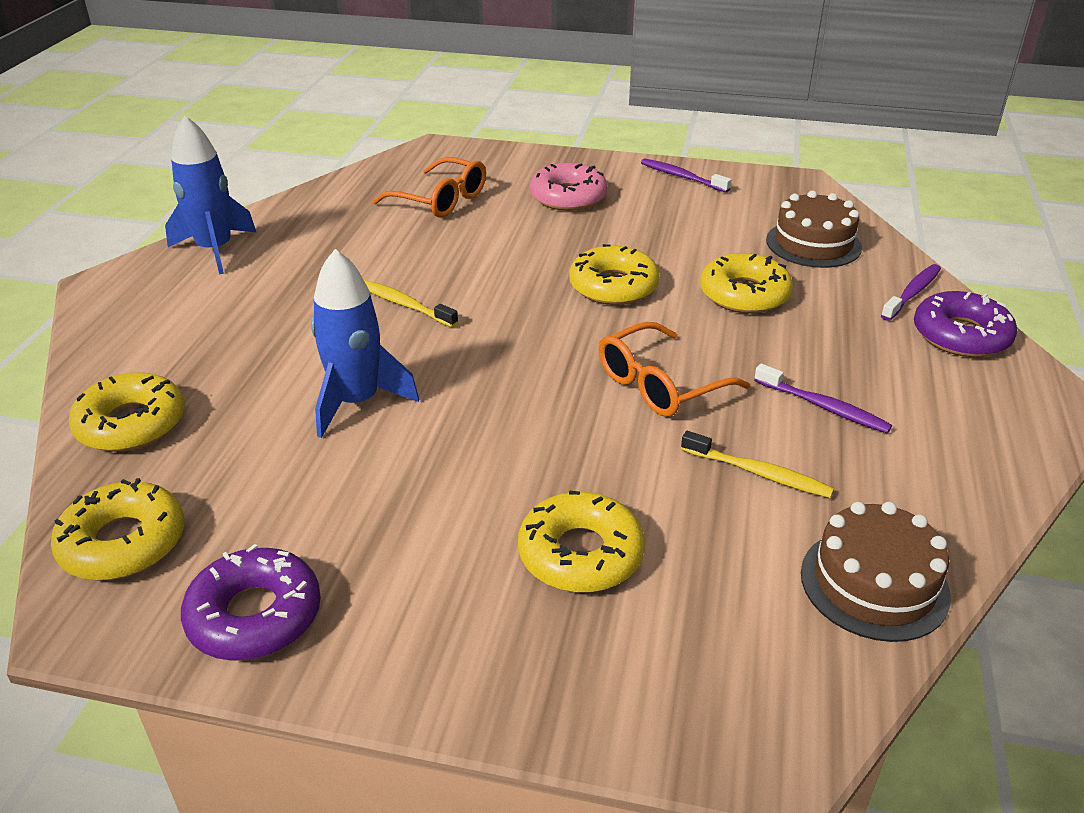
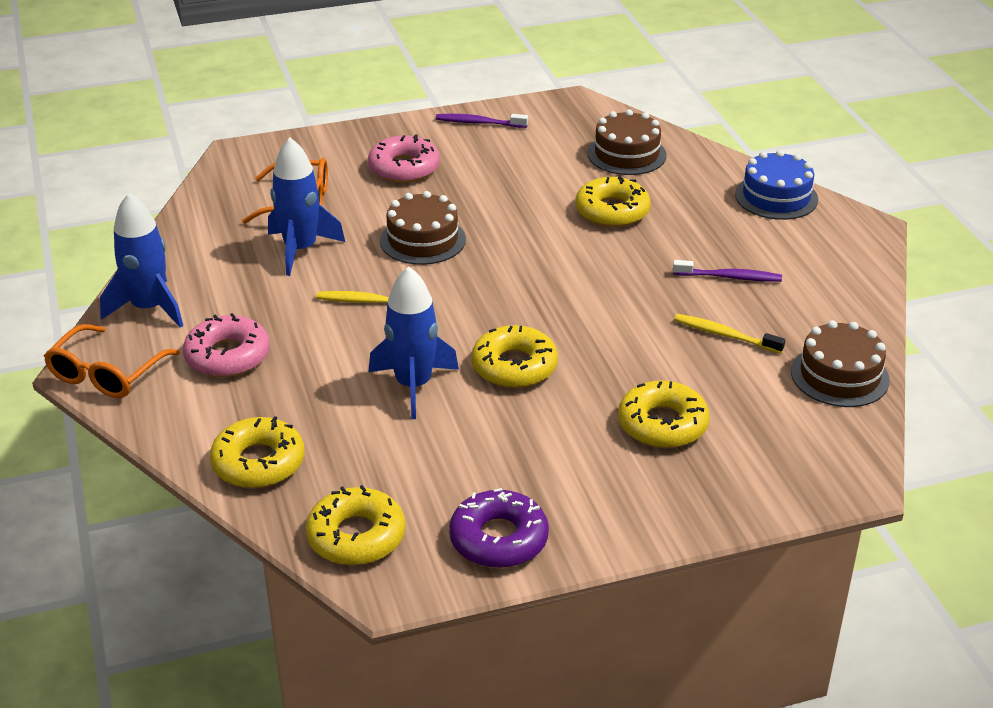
camera: 30 degrees left, 0 degrees up
(226, 312) = (227, 356): none -> pink donut
(397, 240) = (300, 249): none -> blue rocket
(518, 264) = (423, 240): none -> brown cake
(613, 286) = (513, 235): yellow donut -> yellow donut (514, 366)
(659, 384) = (613, 298): orange glasses -> orange glasses (106, 374)
(758, 473) = (725, 335): yellow toothbrush -> yellow toothbrush turned 150 degrees counterclockwise
(912, 293) = (723, 174): purple toothbrush -> none
(961, 335) = (776, 197): purple donut -> blue cake

